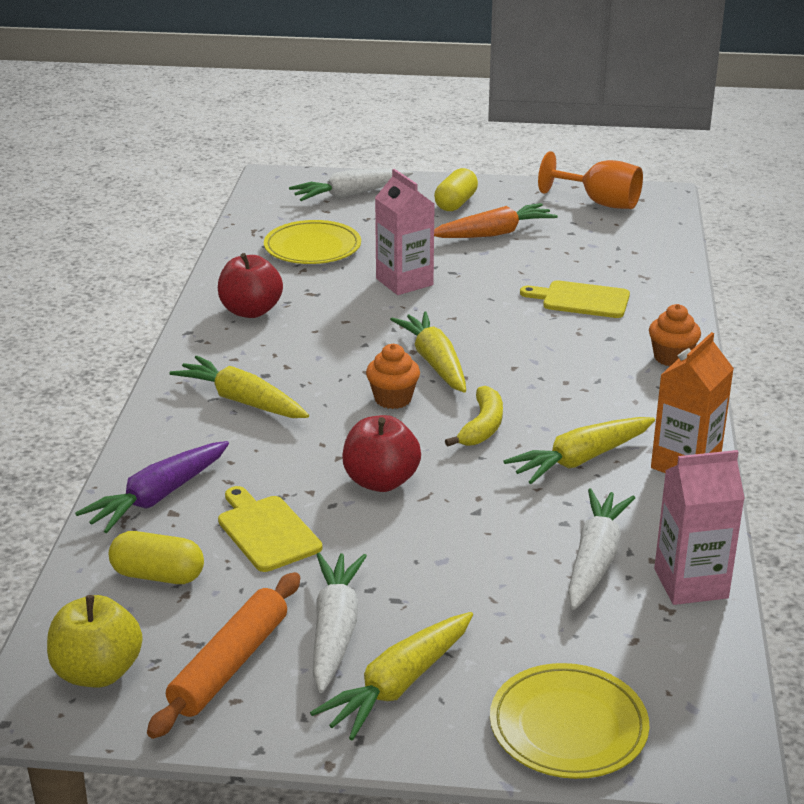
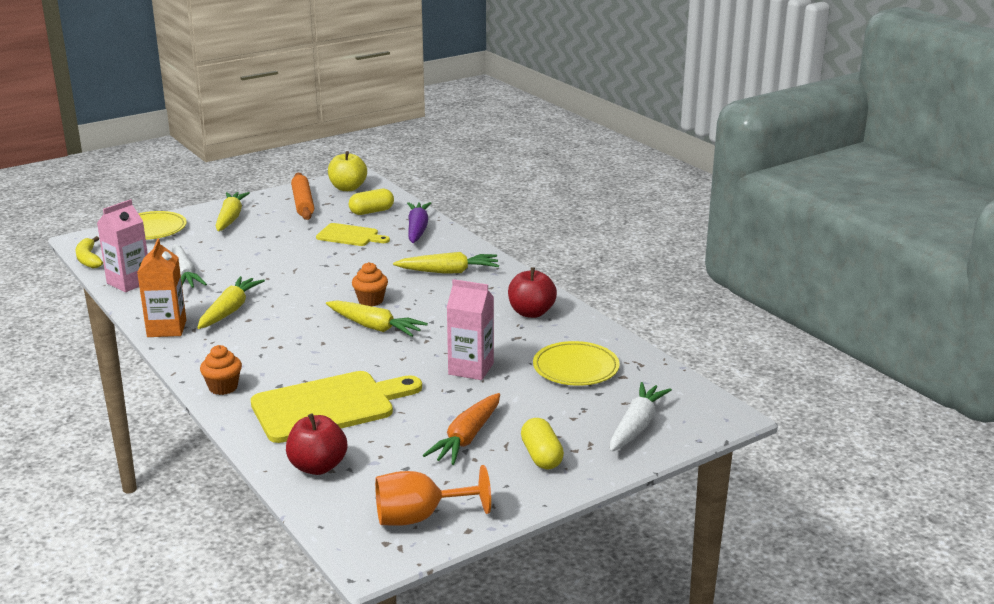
camera: 140 degrees right, 5 degrees down
(335, 630) = (275, 222): white carrot -> none
(381, 481) = (324, 267): red apple -> red apple (318, 467)
(482, 427) = (302, 306): yellow banana -> yellow banana (88, 259)
(581, 300) = (329, 406): yellow cutting board -> yellow cutting board, size x1.80

